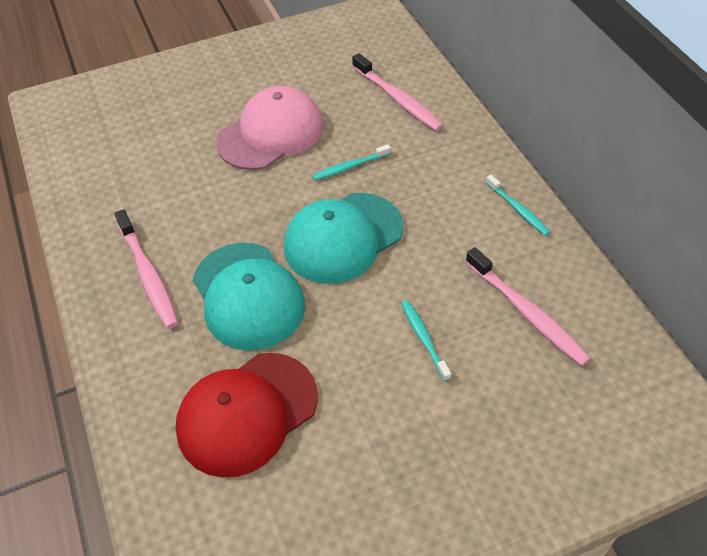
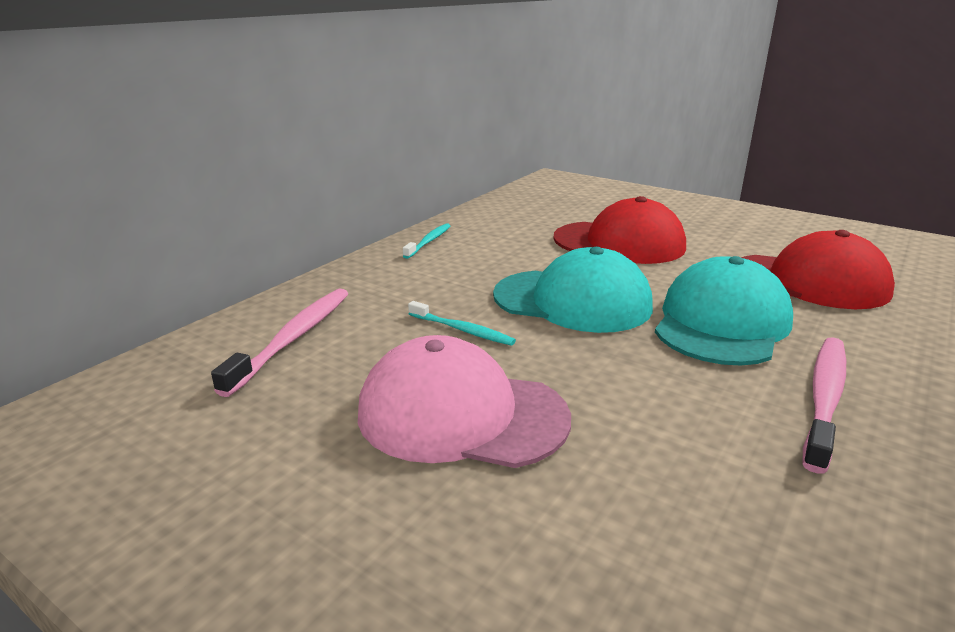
camera: 125 degrees left, 25 degrees down
(424, 339) = (619, 243): turquoise toothbrush -> red cap
(526, 312) = (537, 220): pink toothbrush -> none

